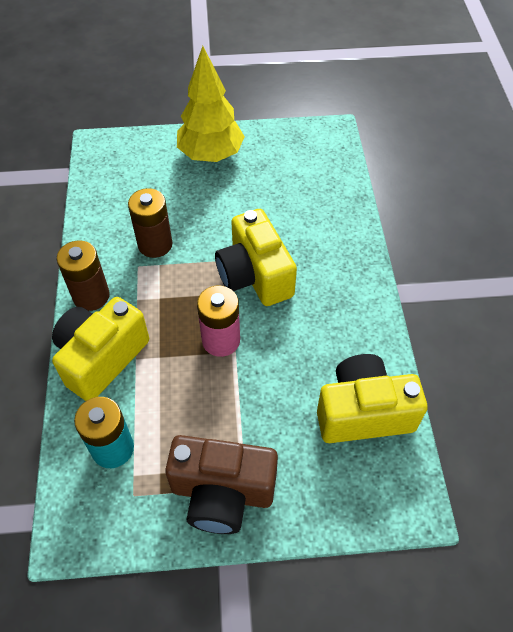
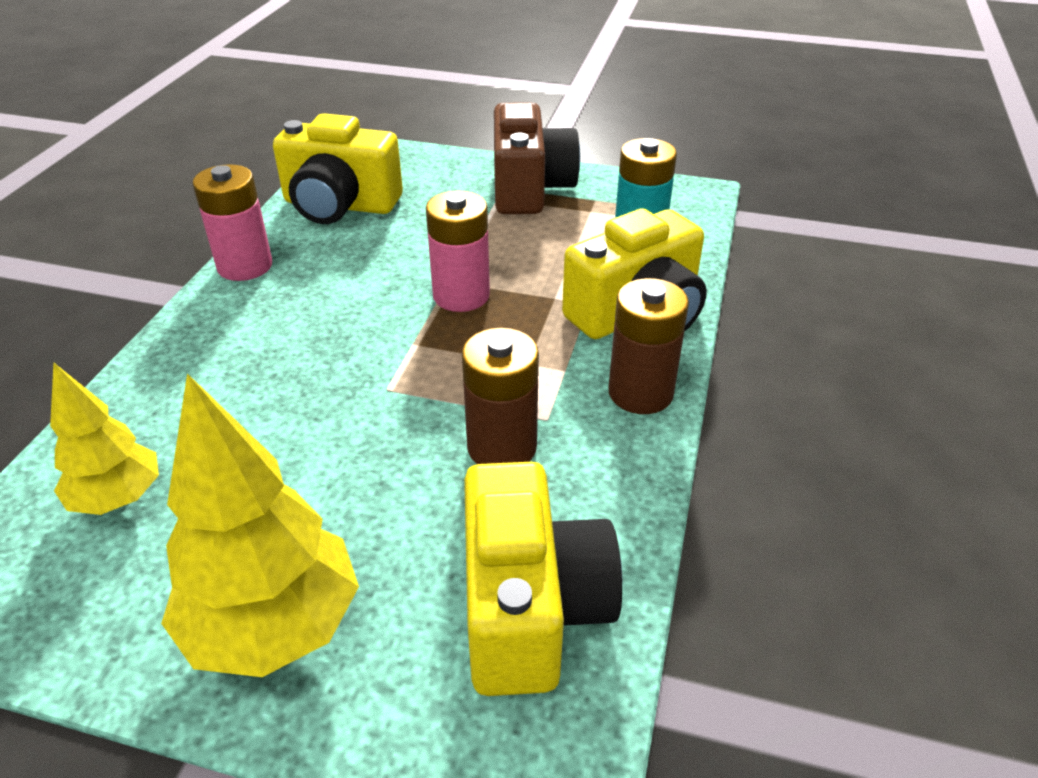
camera: 160 degrees left, 15 degrees down
(222, 492) = (529, 188): brown camera -> brown camera turned 60 degrees clockwise
(255, 275) = (359, 357): yellow camera -> yellow camera (530, 608)
(308, 177) = (118, 498): none -> yellow tree
(376, 324) = (245, 266): none -> pink battery

